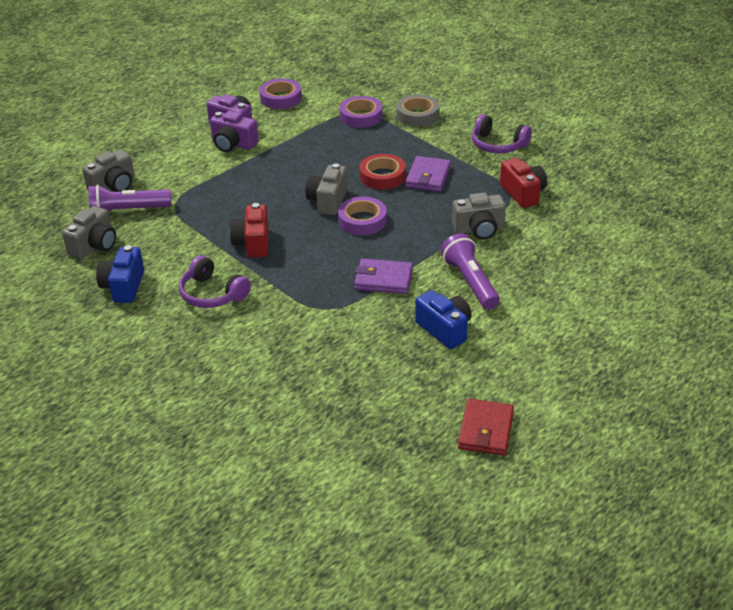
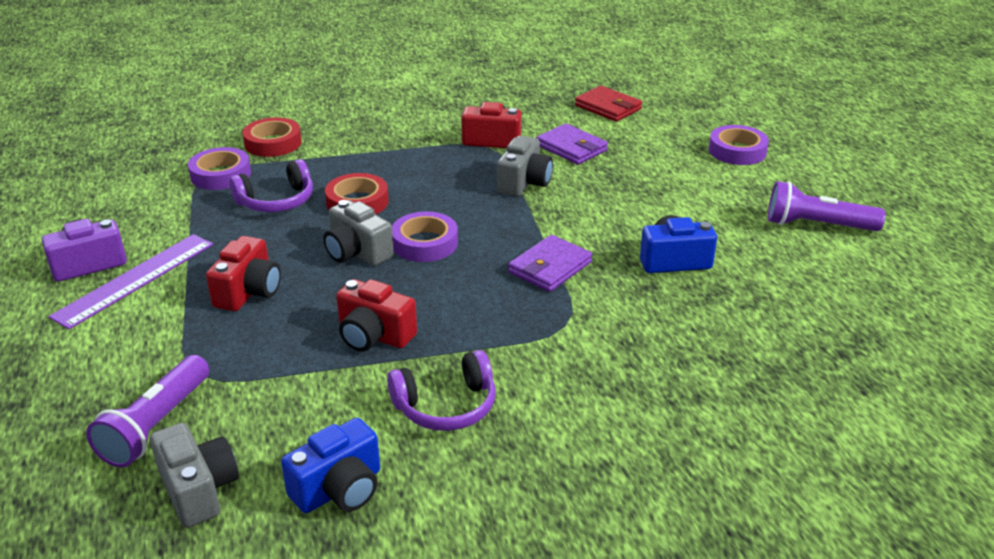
camera: 60 degrees left, 5 degrees down
(113, 186) = (71, 420): grey camera -> none
(123, 286) = (339, 489): blue camera -> blue camera turned 75 degrees counterclockwise
(233, 144) = (135, 279): purple camera -> purple ruler
(255, 184) = (248, 292): none -> red camera
(281, 98) = (91, 211): purple tape -> purple tape (737, 151)
(417, 115) = (273, 143): grey tape -> red tape
(428, 177) = (396, 177): purple wallet -> purple wallet (571, 148)
(470, 282) = (607, 218): purple flashlight -> purple flashlight (816, 225)
(486, 430) = (854, 294): red wallet -> red wallet (608, 107)
(498, 145) = (393, 123): purple headphones -> purple headphones (276, 201)

